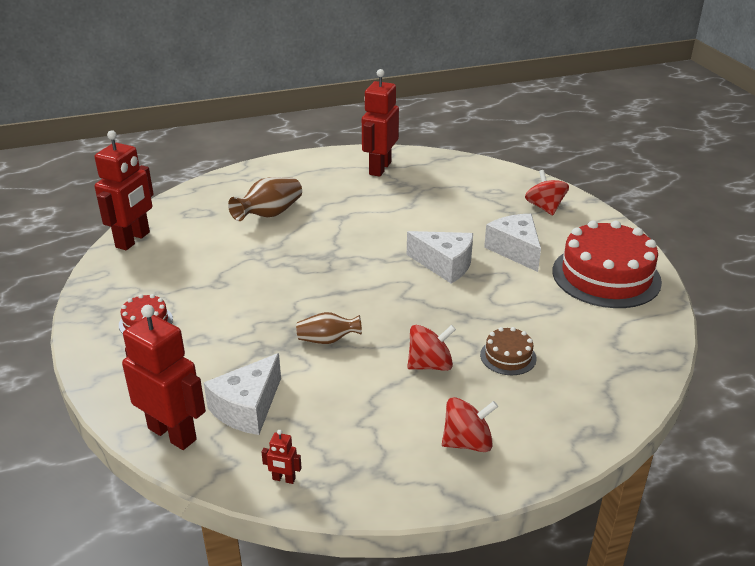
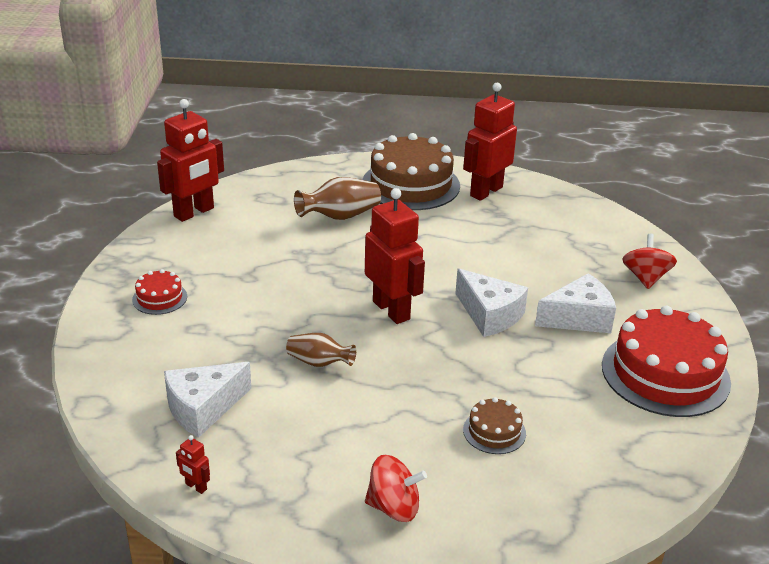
camera: 20 degrees right, 0 degrees up
(172, 433) = (122, 413): red robot -> red robot (391, 310)
(314, 176) = (411, 184): none -> brown cake
(430, 365) = (406, 417): red spinning top -> none
(515, 250) = (579, 318): white cheese -> white cheese turned 75 degrees clockwise

